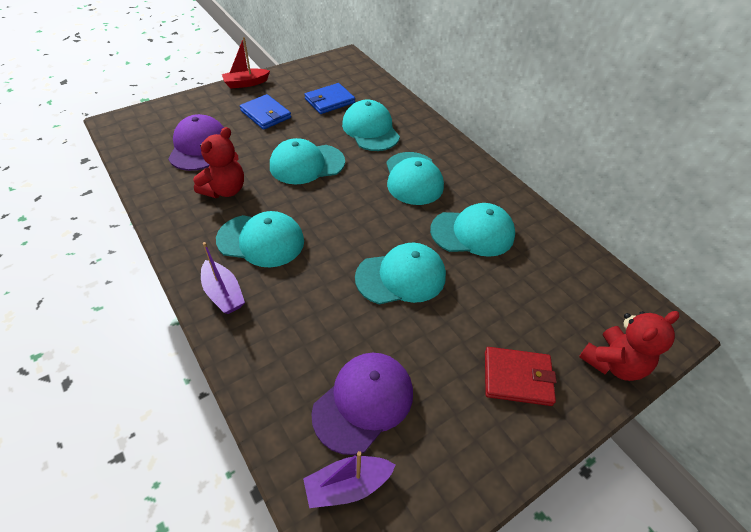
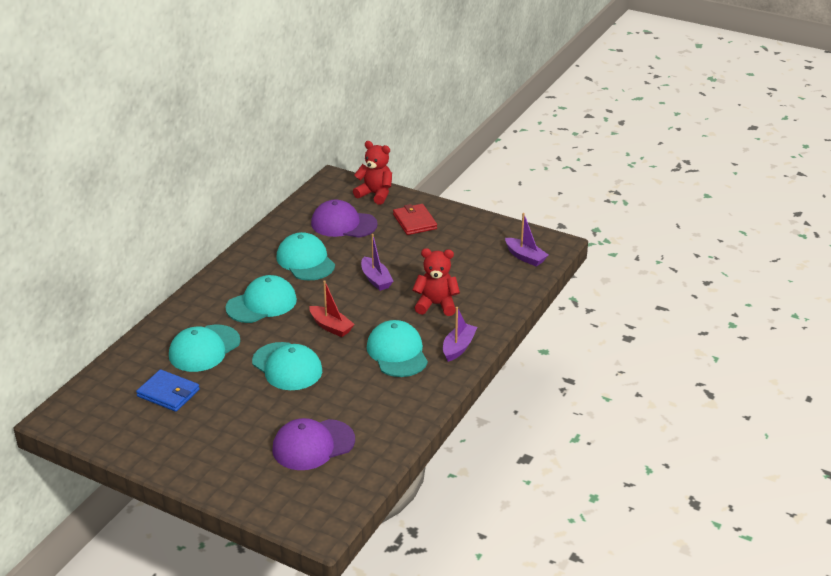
camera: 115 degrees left, 15 degrees down
(225, 190) = (359, 398): red teddy bear -> red teddy bear (436, 305)
(246, 83) = (172, 471): red boat -> red boat (331, 327)
(266, 114) = (225, 426): blue wallet -> none
(363, 402) = (478, 266): purple cap -> purple cap (343, 224)
(401, 277) = (376, 279): turquoise cap -> purple boat

